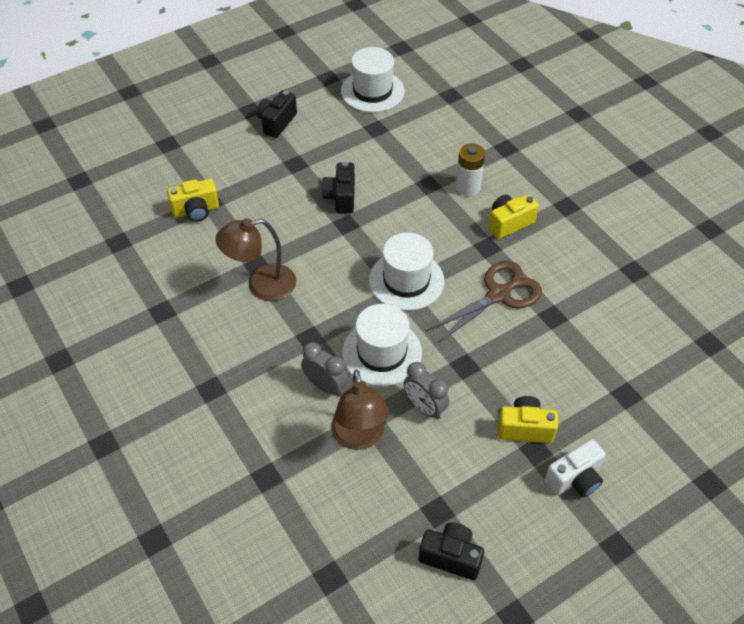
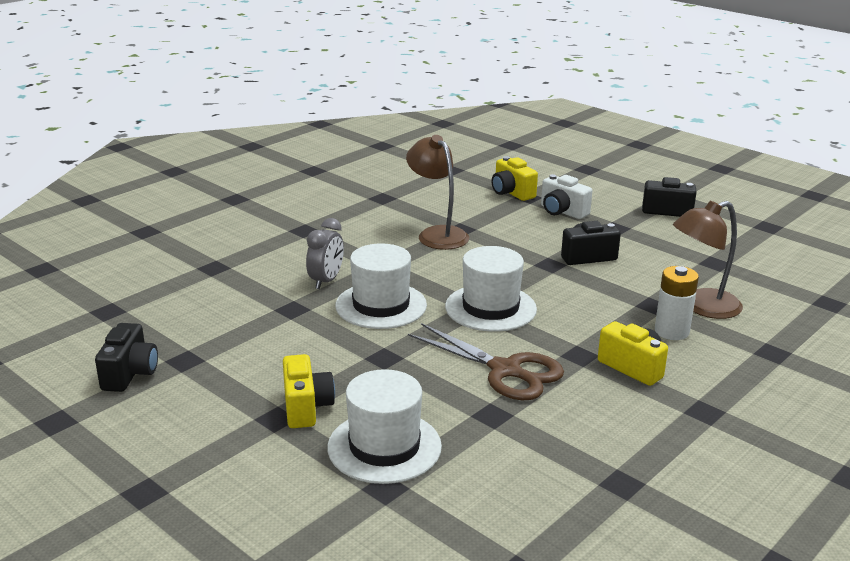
camera: 75 degrees right, 25 degrees down
(359, 437) = (268, 306): brown lamp -> brown lamp (701, 307)
(372, 91) = (776, 253): white hat -> white hat (384, 447)
(424, 407) = (317, 338): grey clock -> none
(575, 479) = (240, 451): white camera -> white camera (562, 212)

